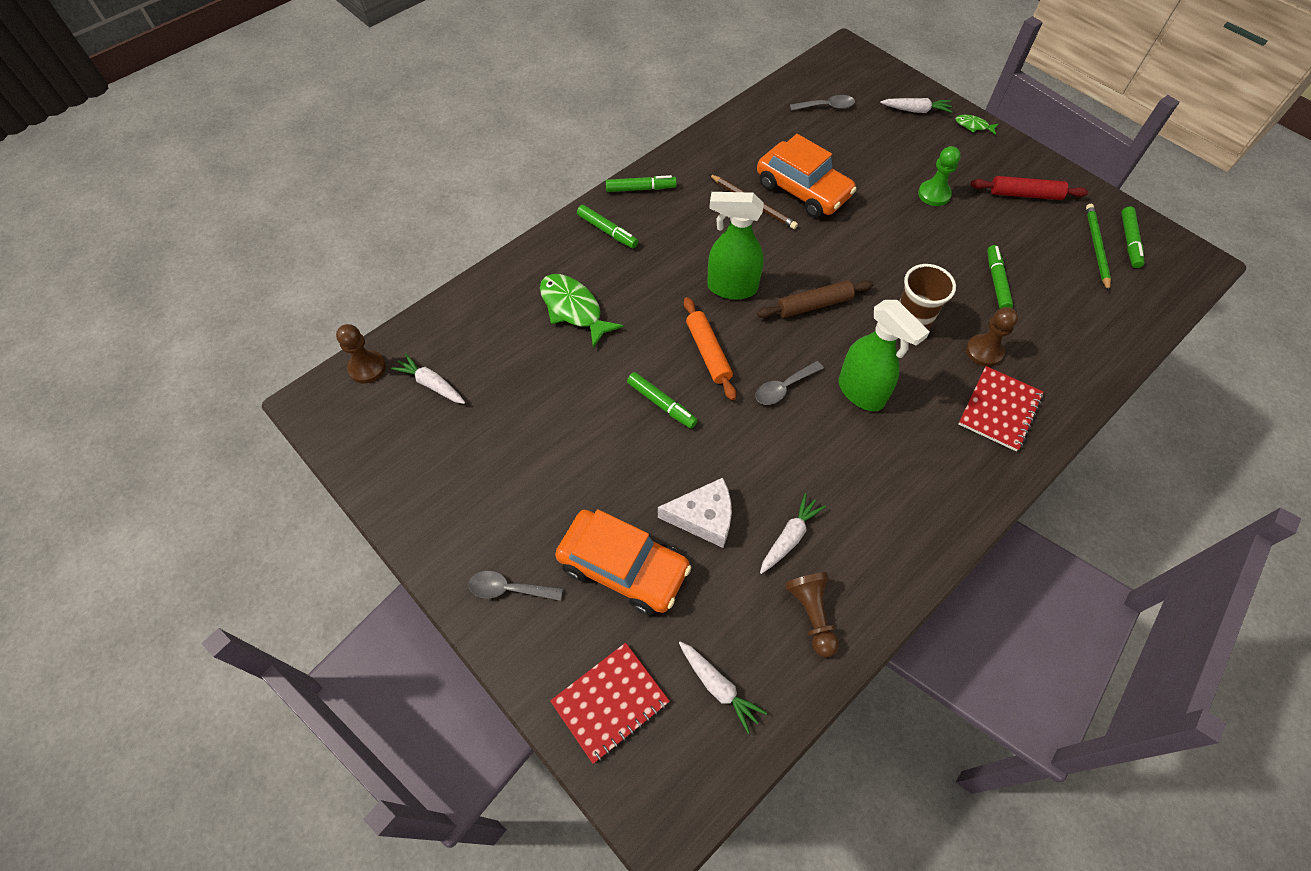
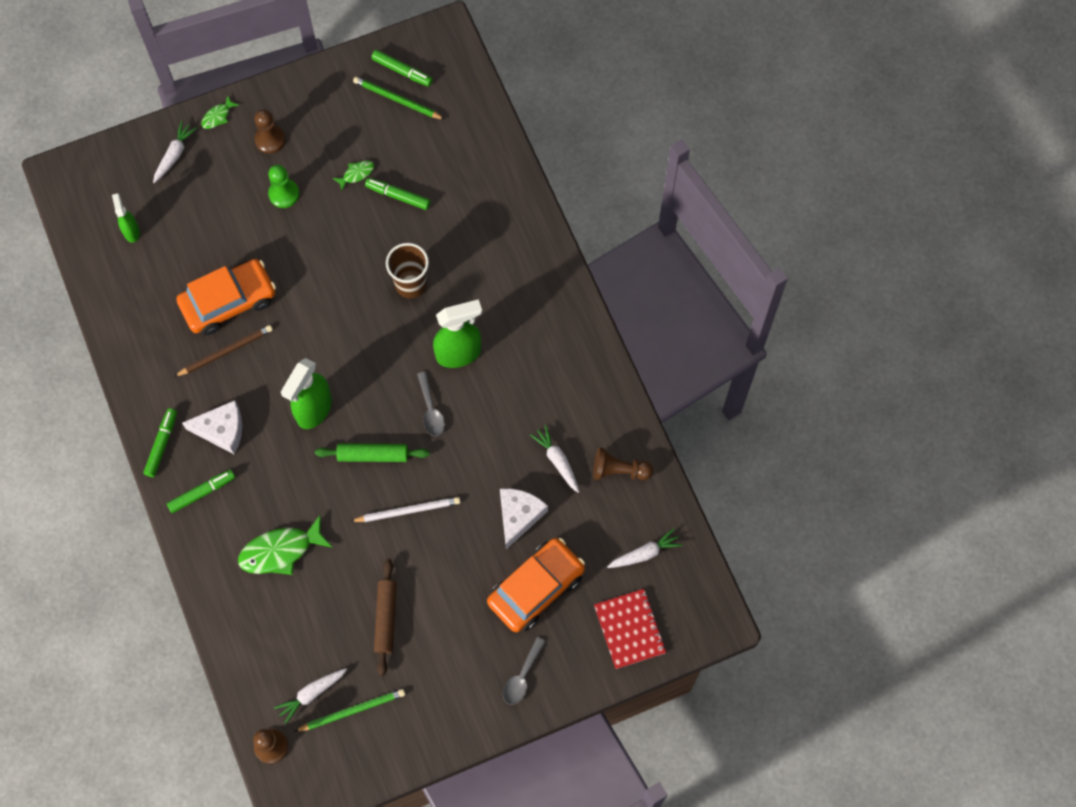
camera: 70 degrees left, 10 degrees up
(422, 426) = (352, 711): none -> green pencil
(661, 404) = (407, 511): green marker -> white pencil
(675, 225) = (221, 430): none -> white cheese
(708, 352) = (373, 455): orange rolling pin -> green rolling pin
(814, 305) = (360, 350): brown rolling pin -> brown rolling pin (386, 618)
(826, 107) = (131, 231): grey spoon -> green spray bottle
(984, 351) = (459, 243): brown pawn -> brown pawn (270, 140)
(994, 241) = (356, 174): none -> green fish
(999, 409) = (514, 261): red notebook -> none
(1025, 194) = (317, 120): red rolling pin -> none

